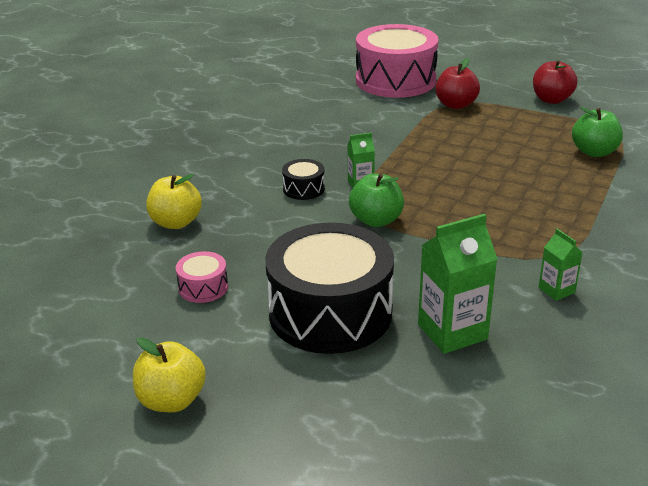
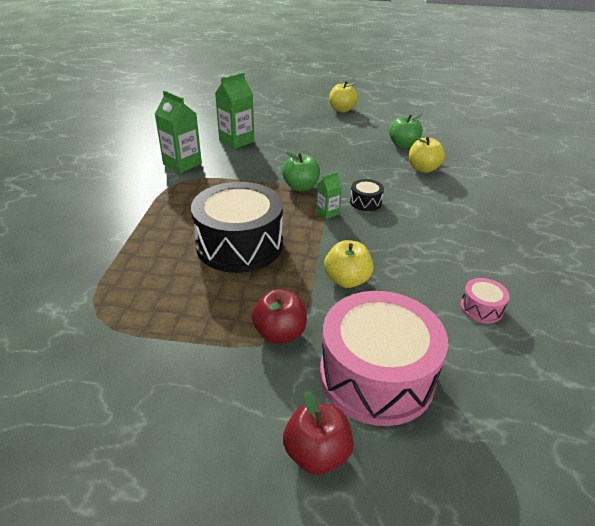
camera: 160 degrees right, 5 degrees up
(203, 287) = (370, 142): pink drum -> pink drum (481, 308)
(330, 313) = (299, 140): black drum -> black drum (239, 245)
(381, 126) = (347, 280): none -> yellow apple
(551, 99) = (157, 370): red apple -> red apple (317, 453)
(556, 290) = (182, 164): green carton -> green carton, size x1.86
(594, 152) = (127, 279): green apple -> green apple (403, 145)

